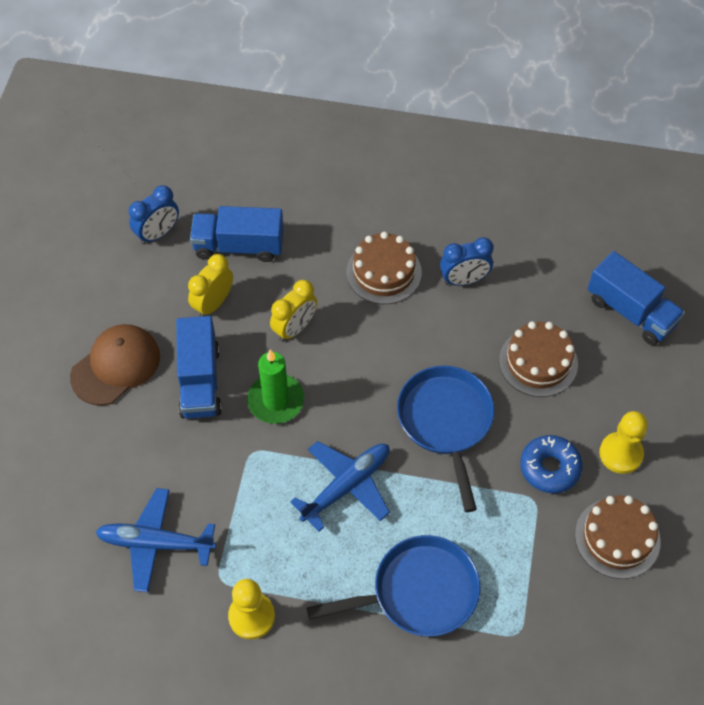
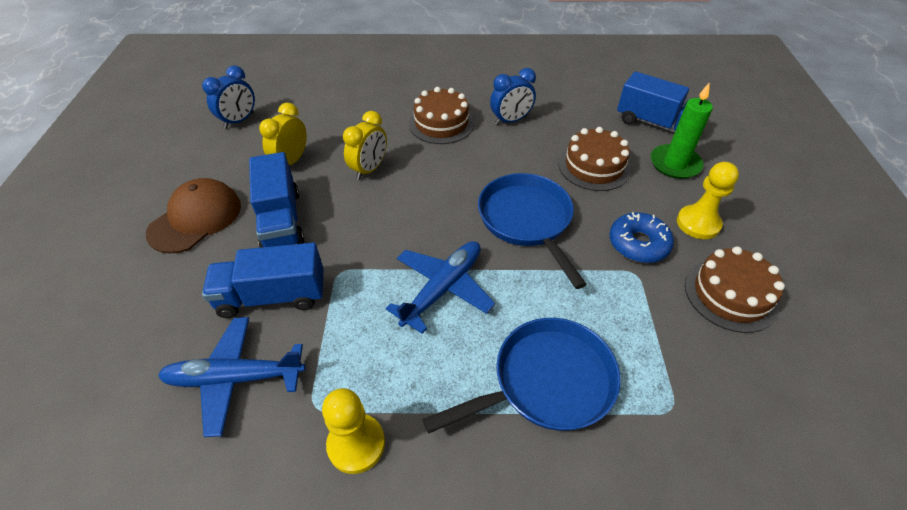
camera: 10 degrees left, 10 degrees down
(239, 246) = (312, 121): blue truck -> blue truck (272, 296)
(276, 401) = (358, 226): green candle -> green candle (675, 164)

